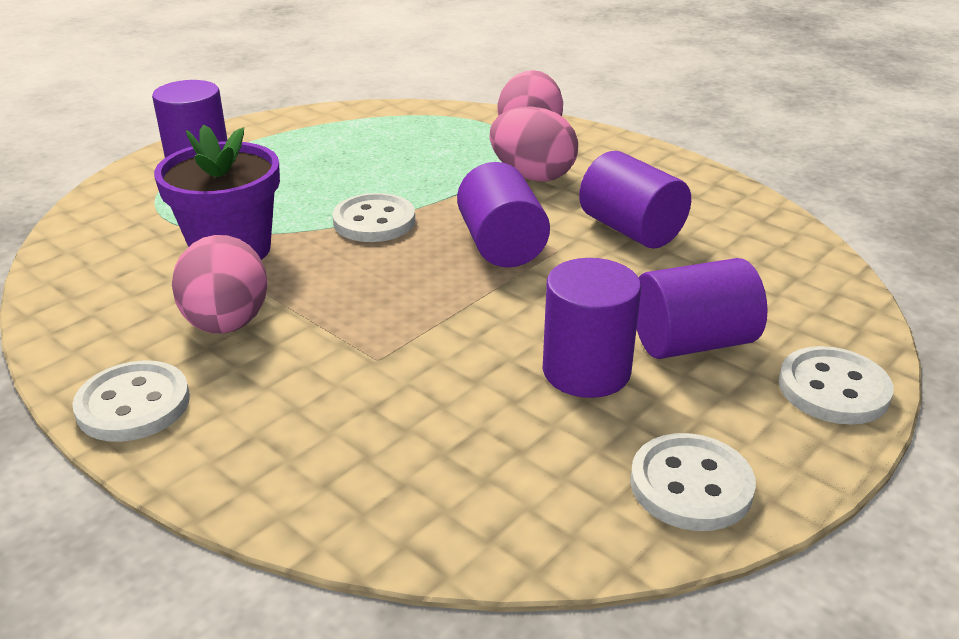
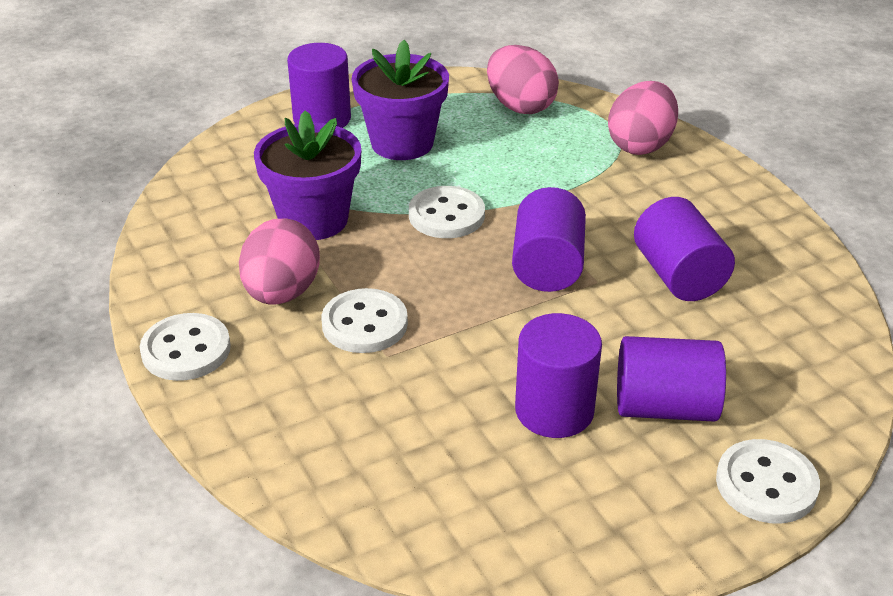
camera: 20 degrees right, 5 degrees up
(295, 170) = (402, 143): none -> purple flower pot
(532, 175) = (617, 193): pink egg -> pink egg (520, 106)
(691, 485) = (582, 536): white button -> white button (364, 324)

